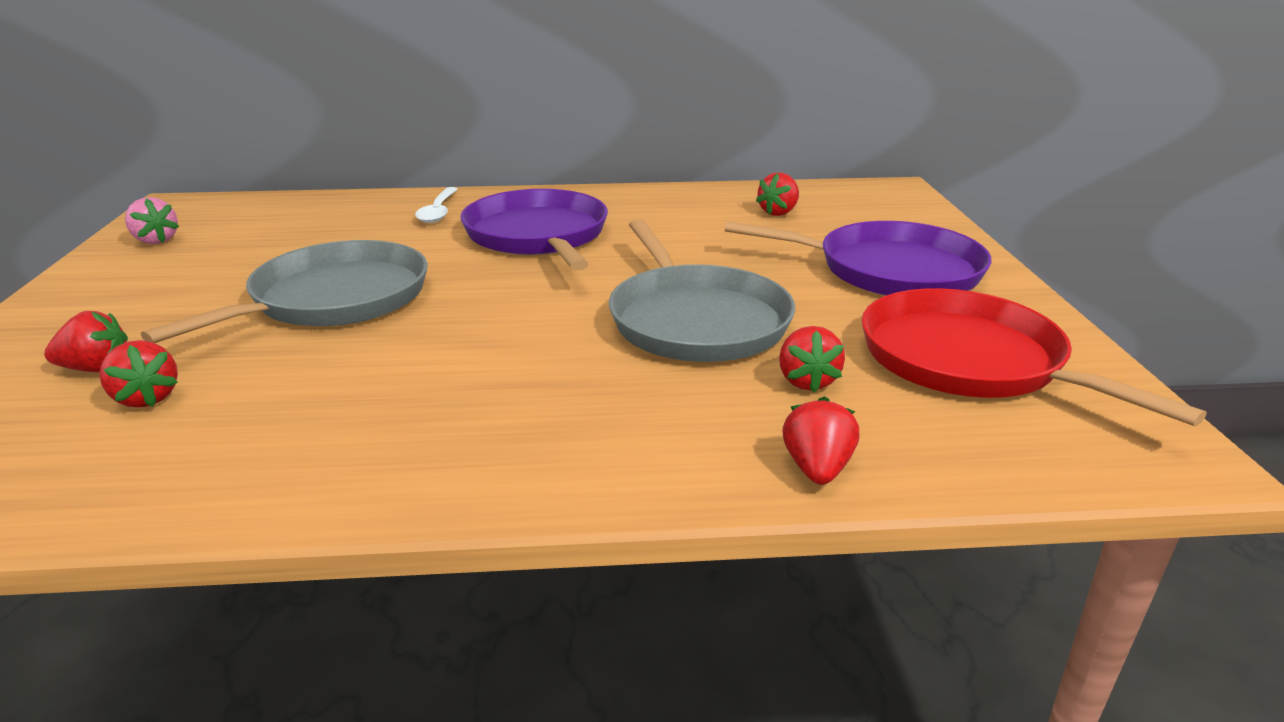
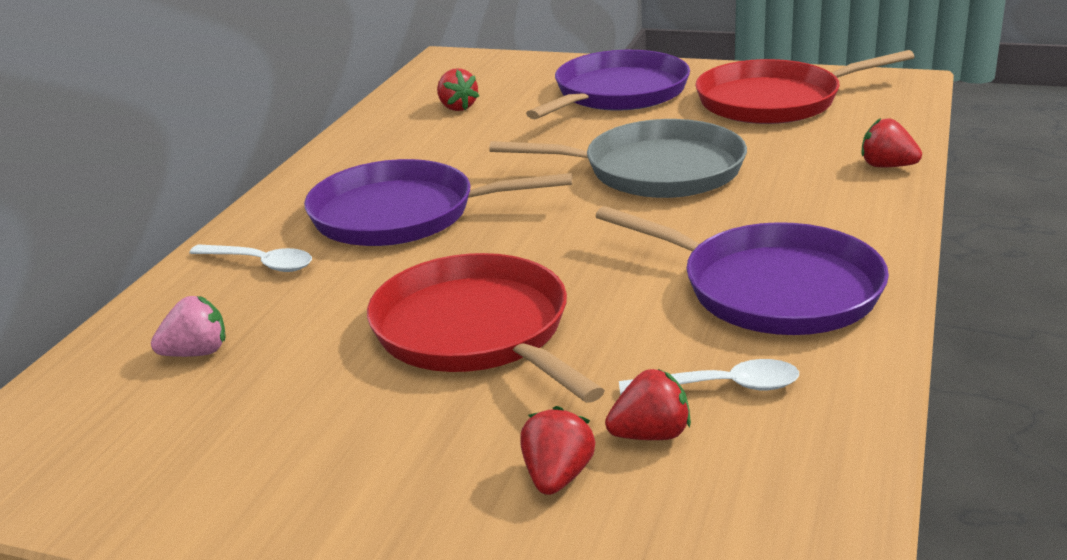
camera: 65 degrees left, 0 degrees up
(155, 240) = (131, 476): pink strawberry -> pink strawberry (196, 353)
(222, 421) = (721, 387): none -> white spoon
(333, 299) = (476, 332): grey pan -> red pan
(428, 423) = (772, 289): none -> purple pan
(807, 381) = (776, 150): red strawberry -> none

